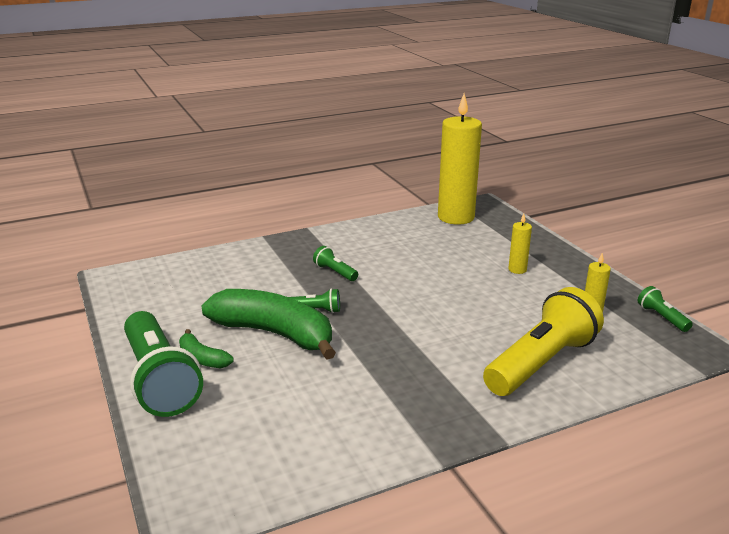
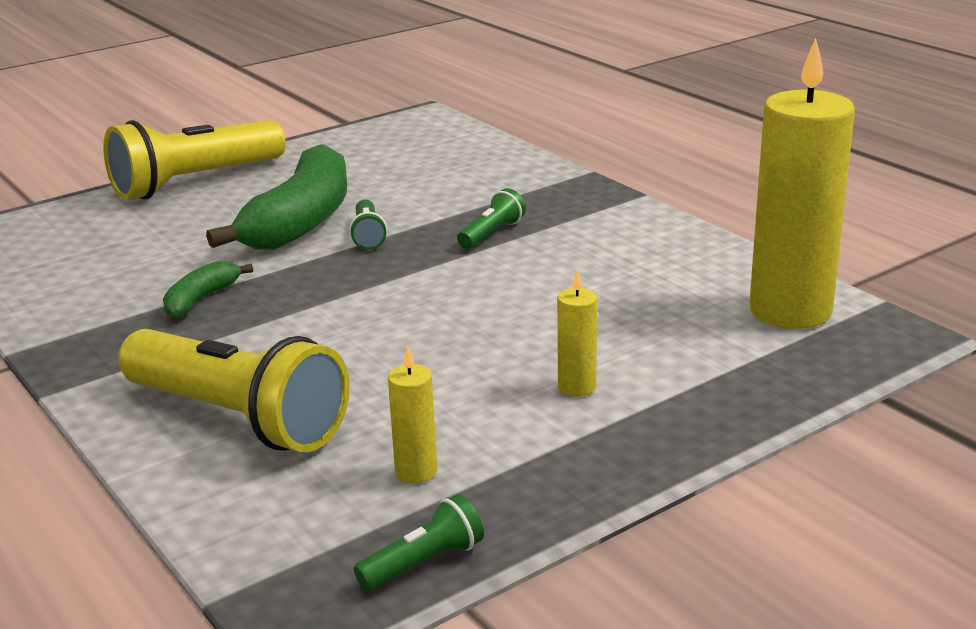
camera: 80 degrees right, 0 degrees up
(160, 380) = (195, 182): green flashlight -> yellow flashlight
(202, 358) = (239, 193): green banana -> green banana (201, 299)

